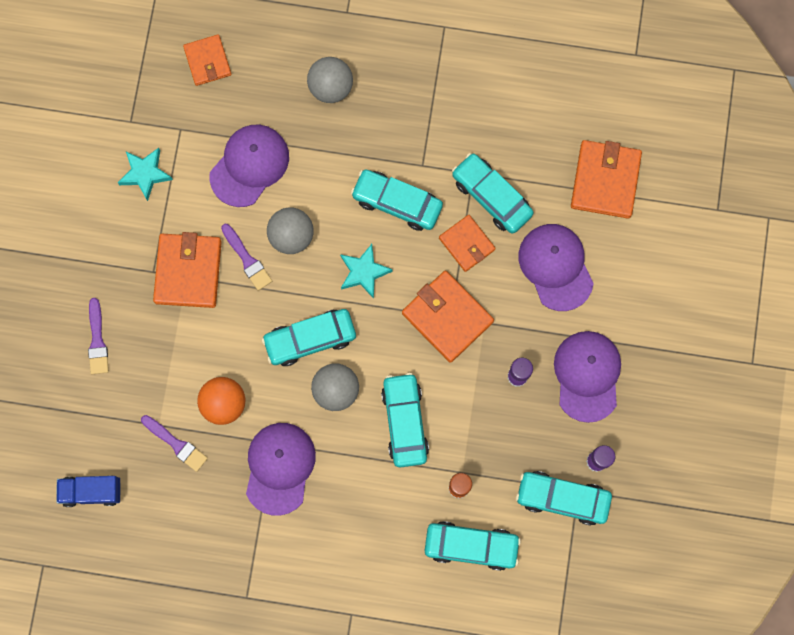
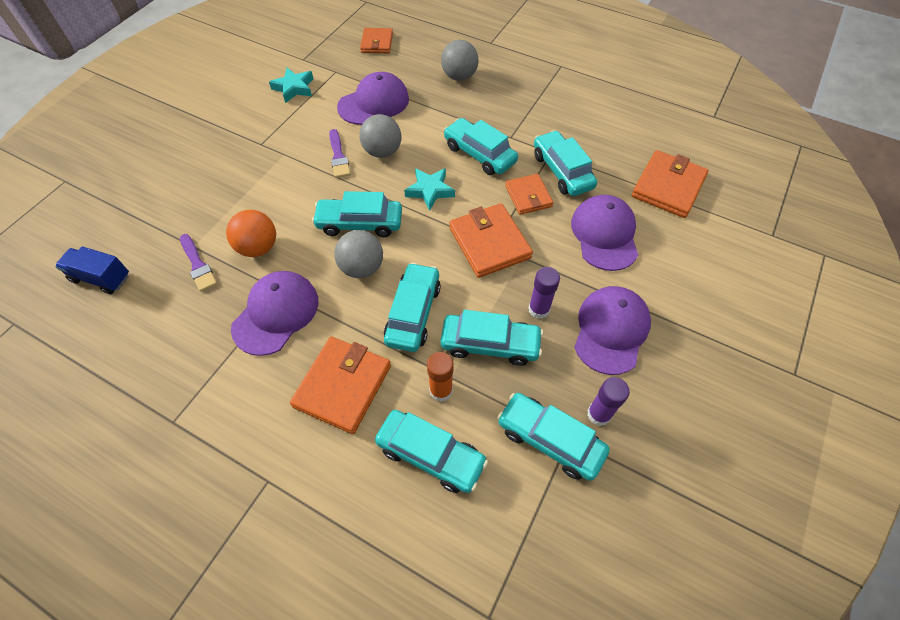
camera: 20 degrees right, 20 degrees down
(97, 340) = (187, 174): purple brush -> none
(188, 271) = (288, 151): orange wallet -> orange wallet (343, 386)
(485, 428) = (490, 344): none -> turquoise car

